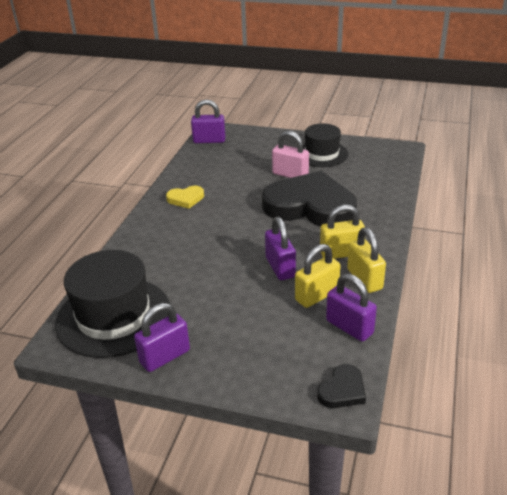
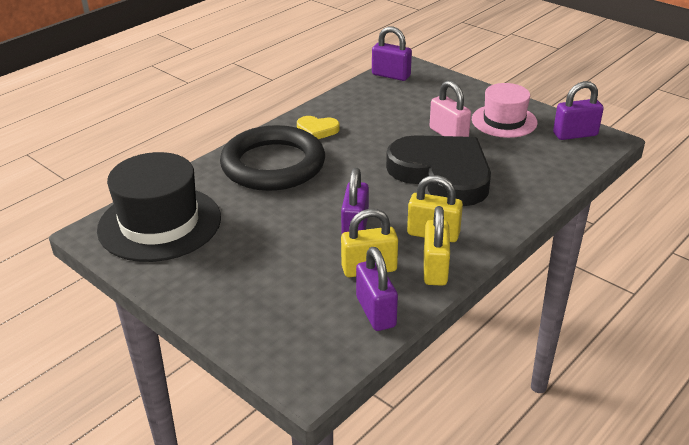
camera: 25 degrees right, 0 degrees up
(165, 356) = (174, 276): purple padlock -> purple padlock (575, 134)
(172, 237) = (273, 165): none -> black ring
(322, 154) = (504, 121): black hat -> pink hat
(342, 390) = (315, 371): black heart -> none

